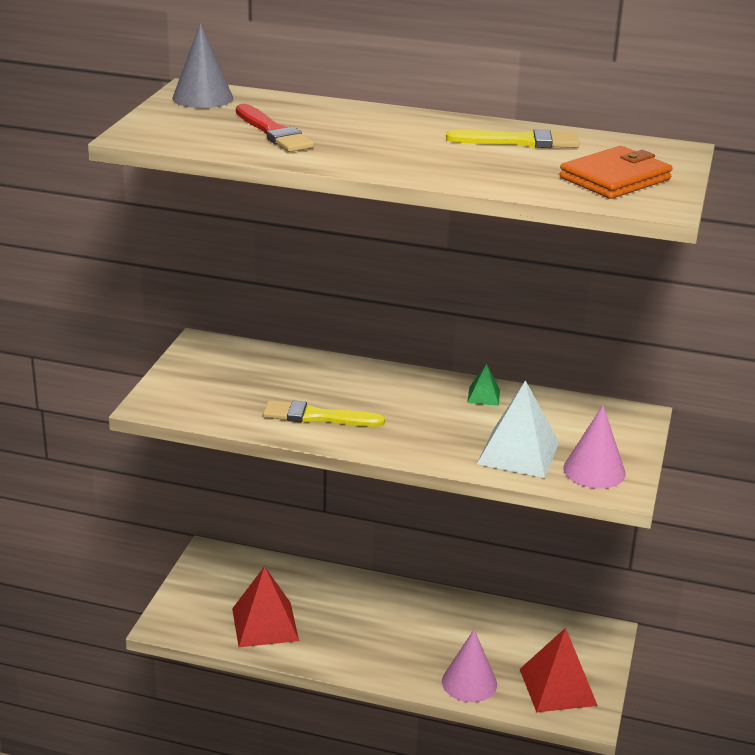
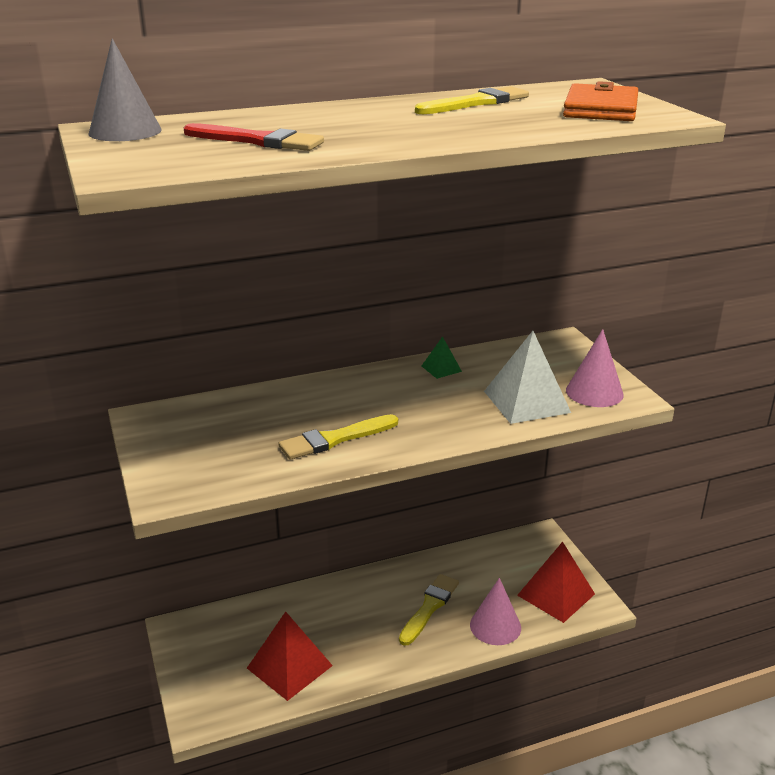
camera: 35 degrees left, 0 degrees up
(427, 639) = (429, 607): none -> yellow brush

